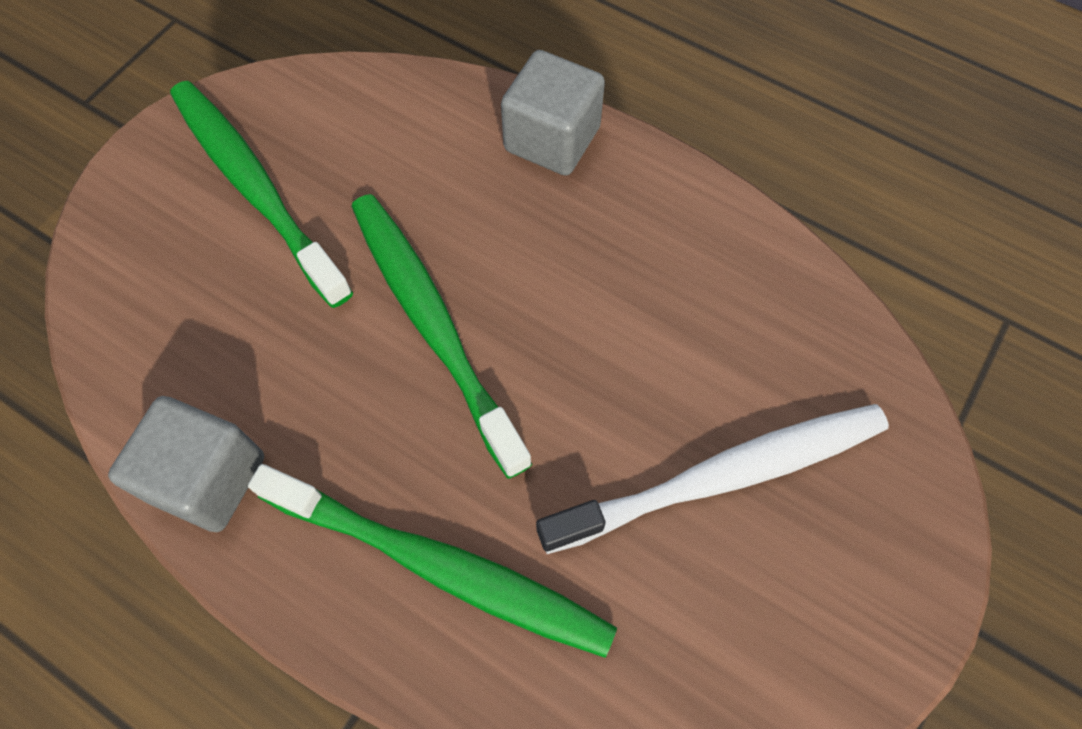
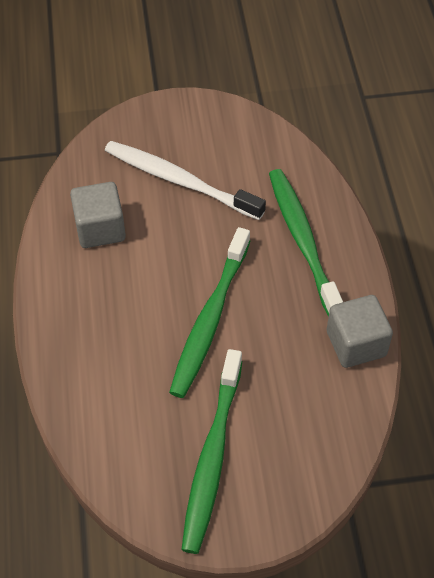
camera: 130 degrees left, 10 degrees down
(552, 139) = (62, 348): grey cube -> grey cube (100, 229)

